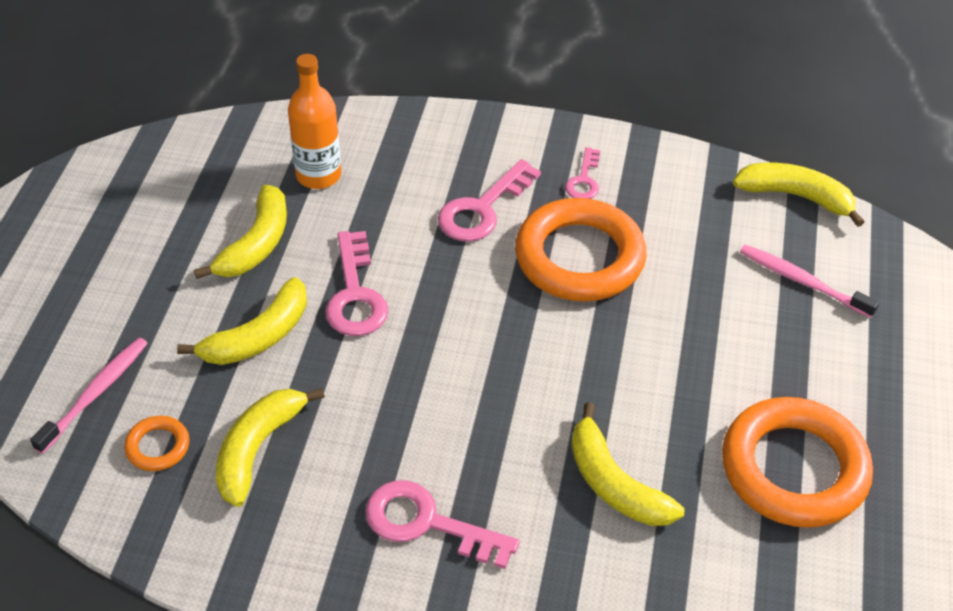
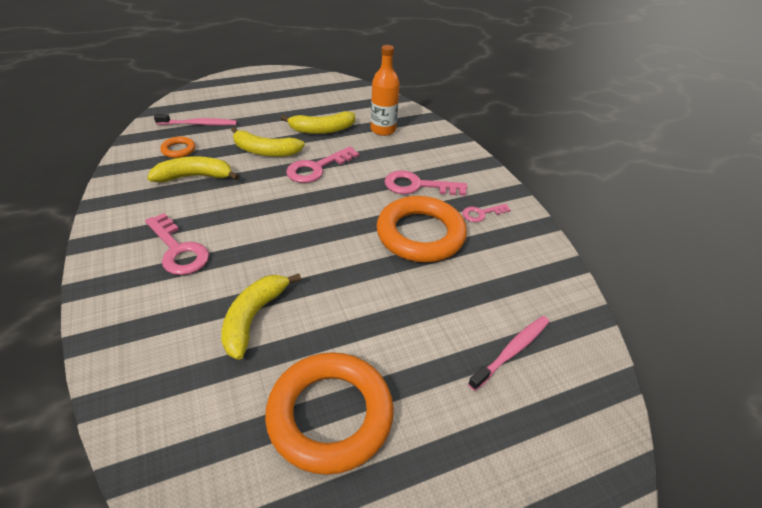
camera: 55 degrees right, 5 degrees down
(428, 523) = (178, 250): pink key -> pink key turned 150 degrees clockwise
(796, 196) = (585, 316): yellow banana -> none
(803, 281) = (511, 351): pink toothbrush -> pink toothbrush turned 45 degrees clockwise

